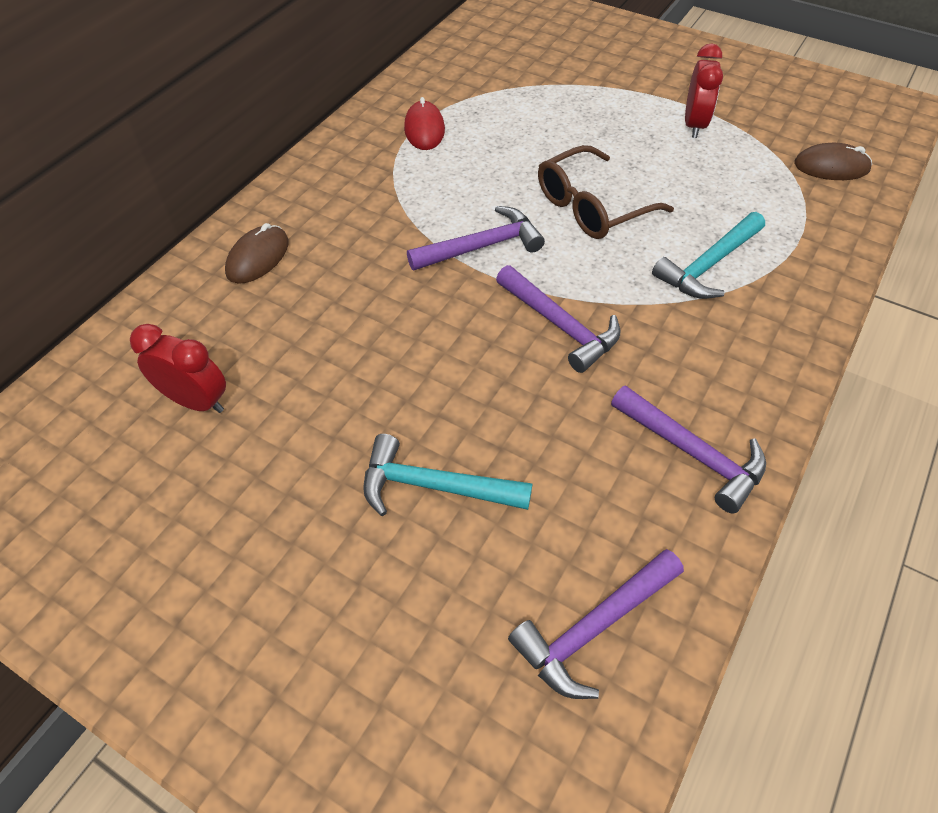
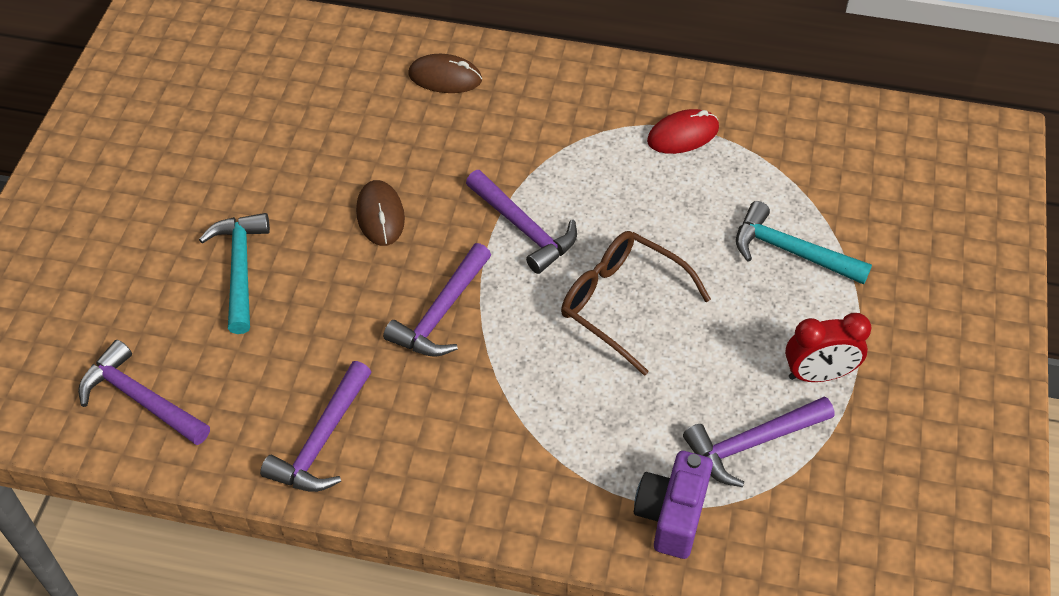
camera: 70 degrees right, 0 degrees up
(196, 401) = (279, 100): red clock -> none
(708, 265) = (573, 421): turquoise hammer -> turquoise hammer (791, 251)
(750, 172) = (752, 443): none -> purple hammer
(812, 231) = (671, 515): none -> purple camera
(831, 167) = (805, 528): brown mouse -> brown mouse (380, 215)

